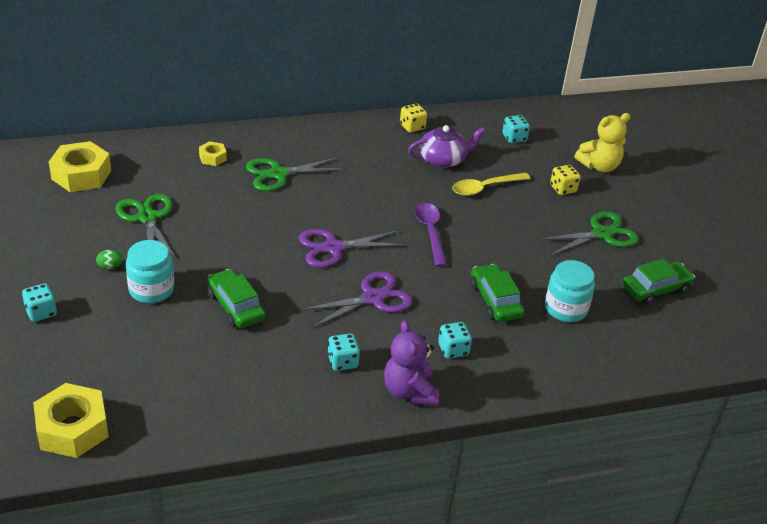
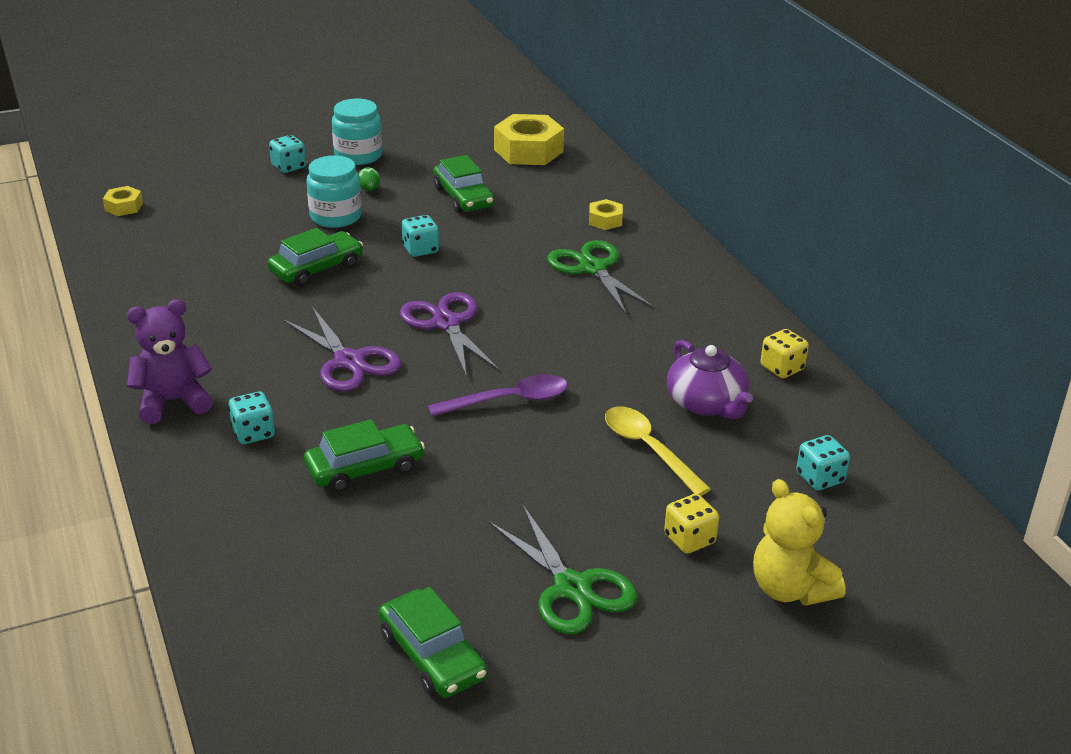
camera: 85 degrees right, 5 degrees down
(72, 429) = (124, 207): yellow nut -> yellow nut, size x0.50
(147, 218) = (463, 197): green scissors -> green car
(342, 362) = (225, 348): turquoise dice -> turquoise dice (420, 249)
(565, 308) = (358, 541): turquoise jar -> turquoise jar (358, 155)

